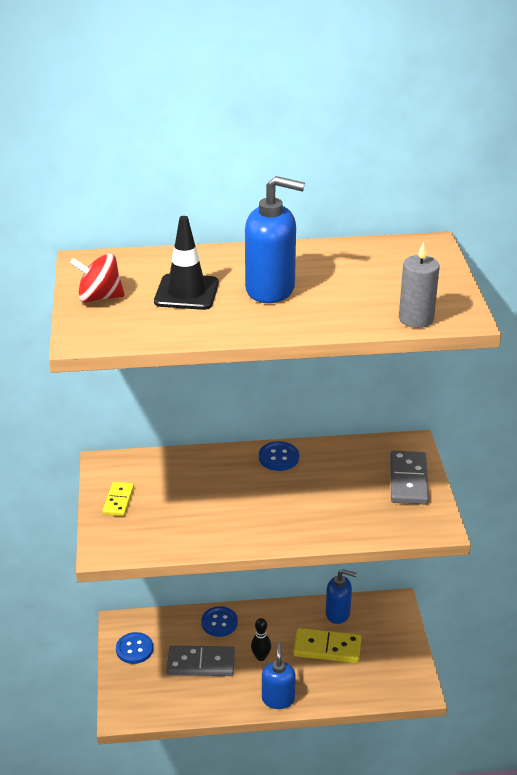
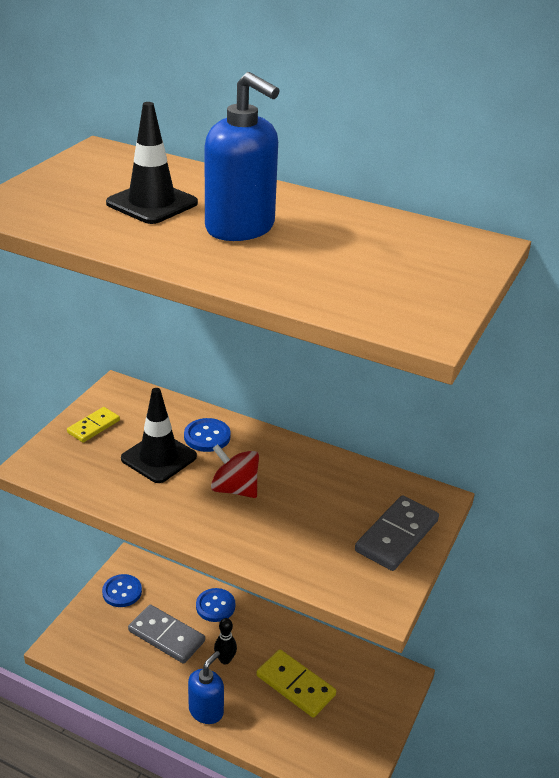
camera: 30 degrees right, 0 degrees up
(99, 297) = (65, 181): red spinning top -> red spinning top (235, 489)
(194, 501) = (159, 458): none -> black traffic cone
(278, 457) = (282, 452): blue button -> blue button (207, 436)
(338, 613) = (334, 656): blue soap dispenser -> none
(416, 319) = (364, 310): grey candle -> none

